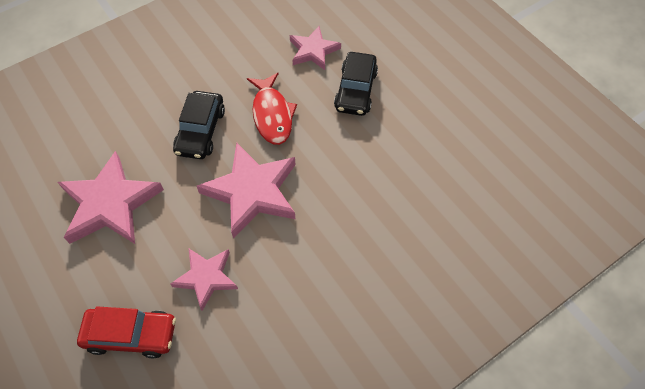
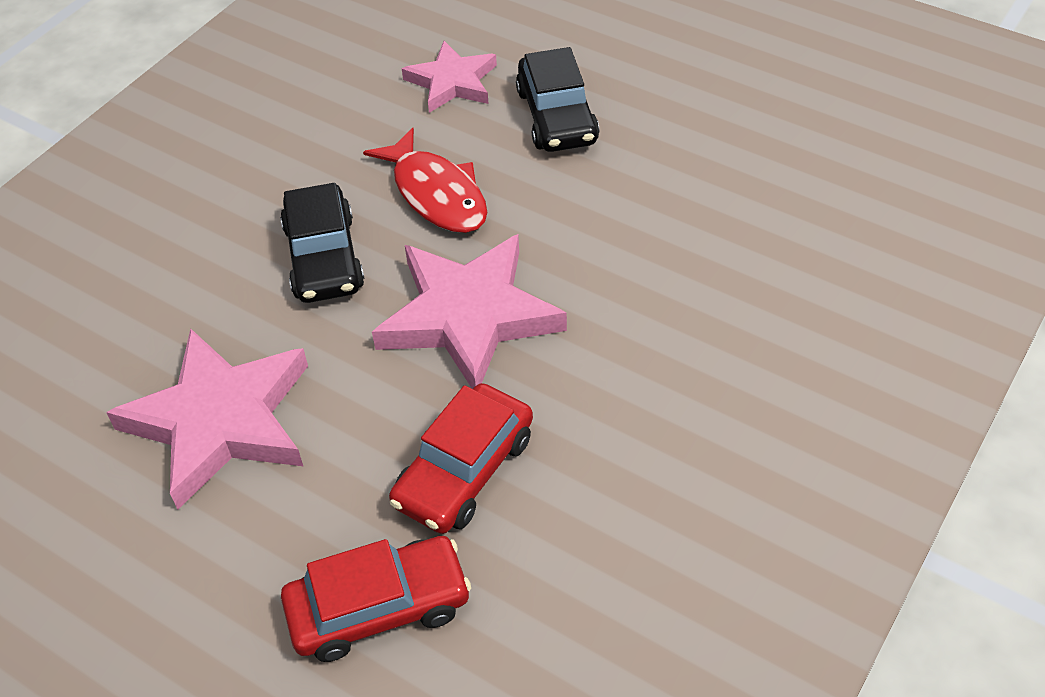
camera: 20 degrees left, 10 degrees down
(206, 278) = (464, 470): pink star -> red car

